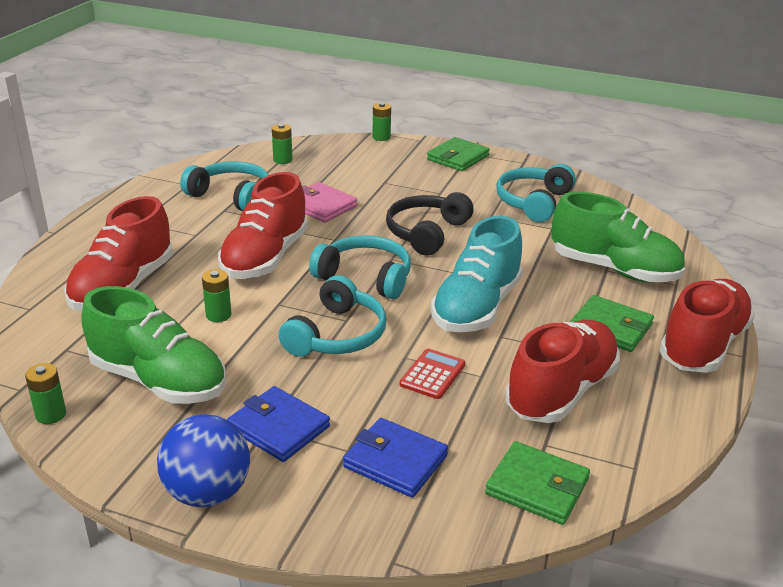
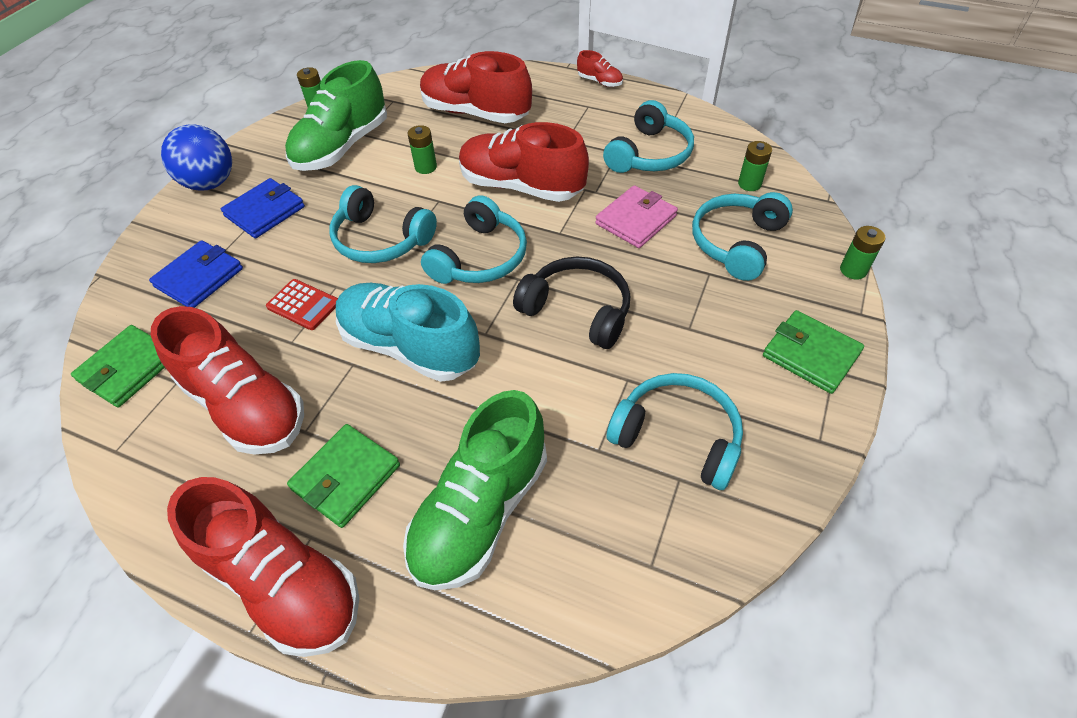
camera: 95 degrees right, 20 degrees up
(97, 215) = (599, 82): none -> red shoe
(352, 170) = (736, 243): none -> turquoise headphones

